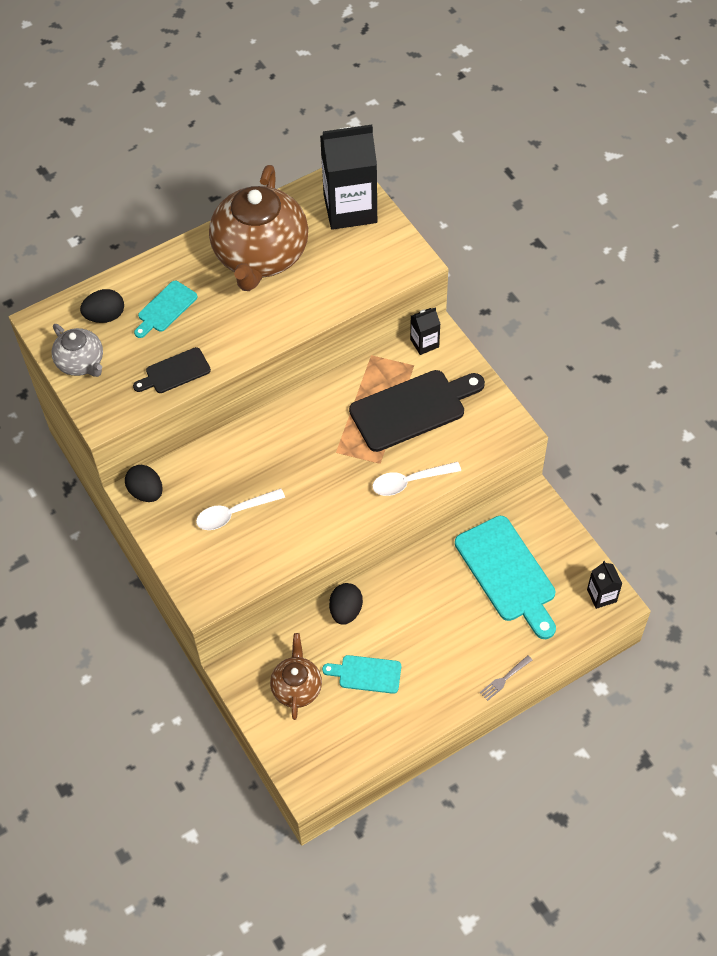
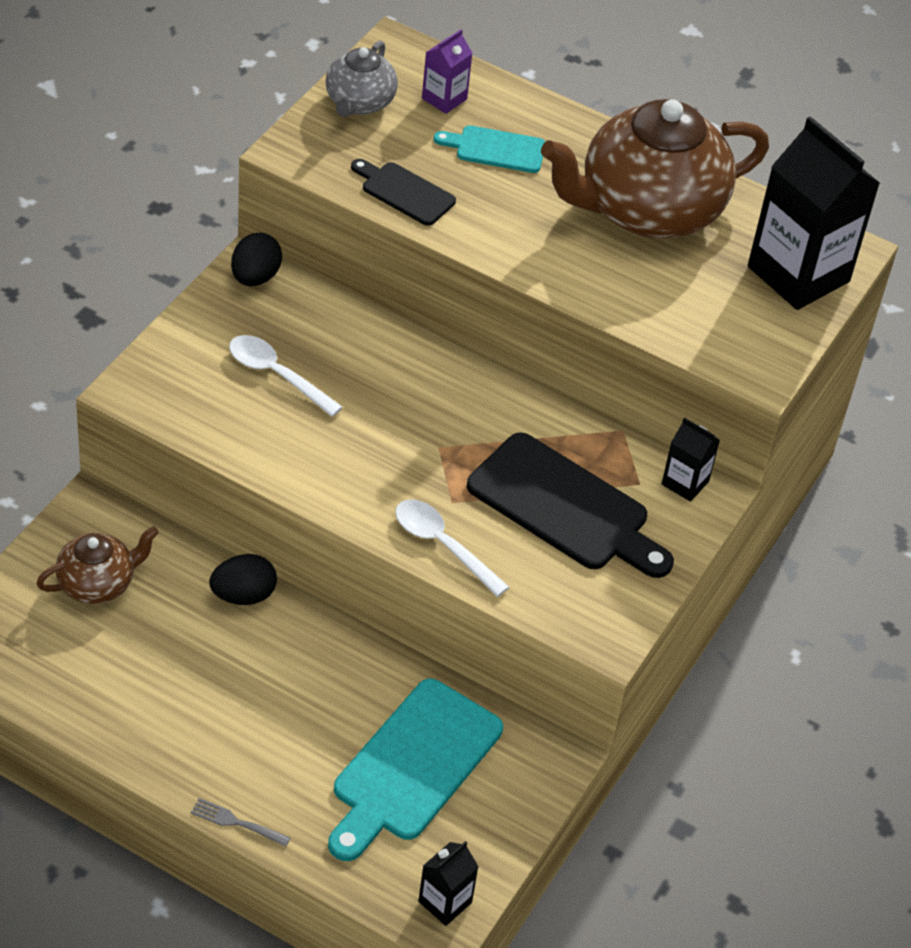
camera: 55 degrees right, 10 degrees down
(105, 316) = (444, 99): black egg -> purple carton
(366, 674) = (158, 654): turquoise cutting board -> none

